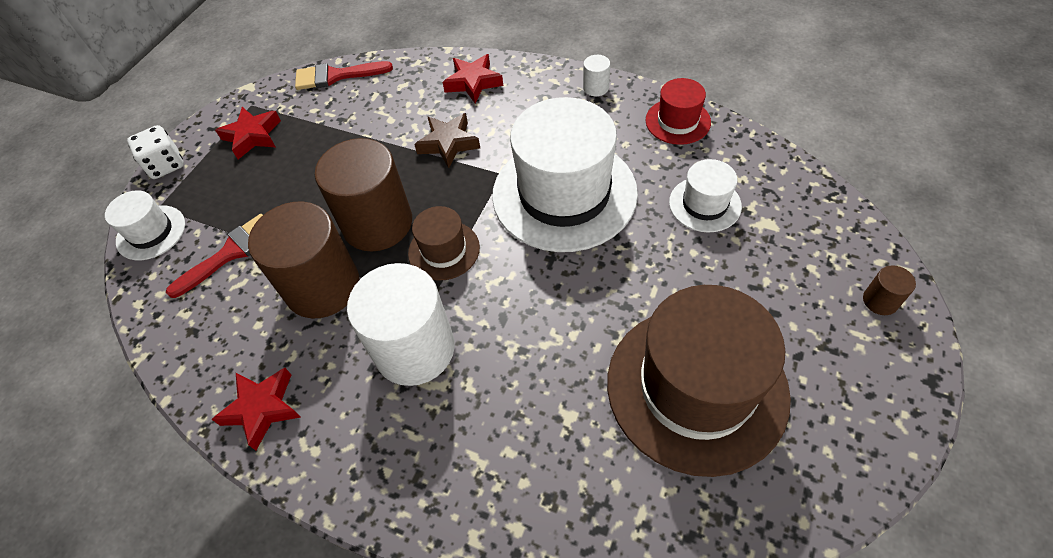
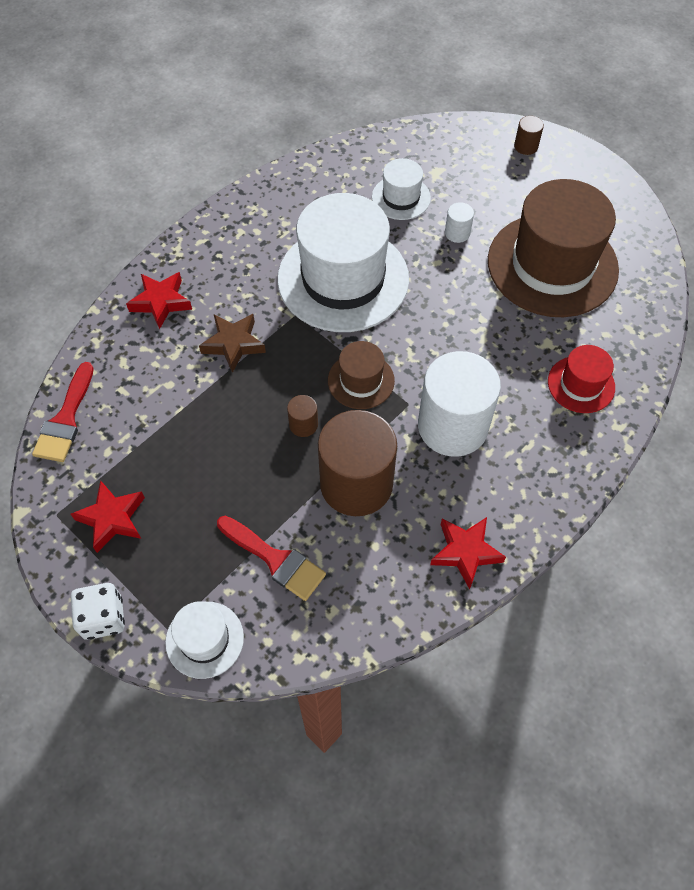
camera: 75 degrees left, 5 degrees up
(231, 253) = (275, 559): red brush -> red brush turned 150 degrees clockwise
(377, 223) = (303, 424): brown cylinder -> brown cylinder, size x0.41
(596, 88) = (231, 215): white cylinder -> white cylinder (457, 233)
(677, 121) = (306, 178): red hat -> red hat (581, 384)

